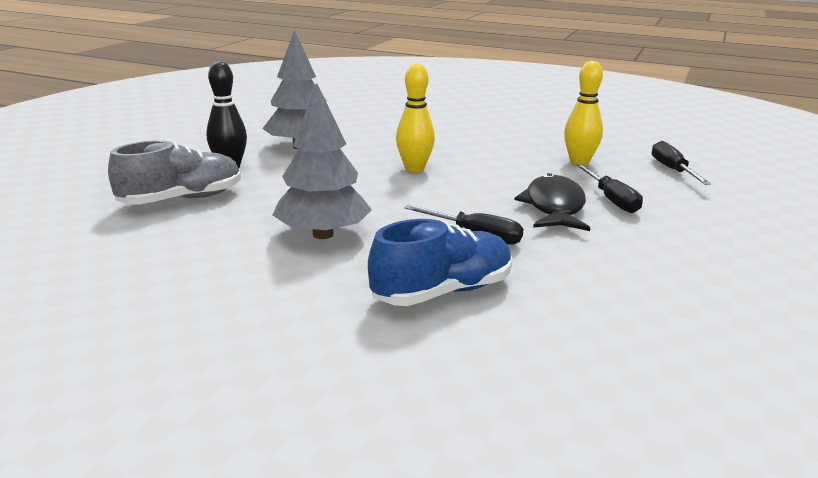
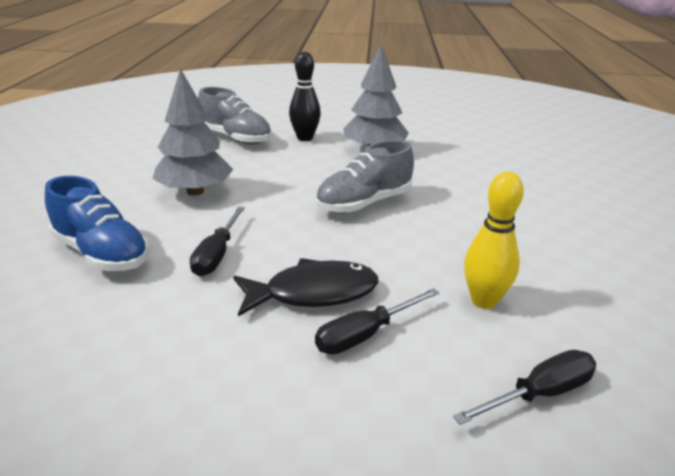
camera: 70 degrees right, 5 degrees up
(414, 169) = (364, 203): yellow bowling pin -> grey shoe

